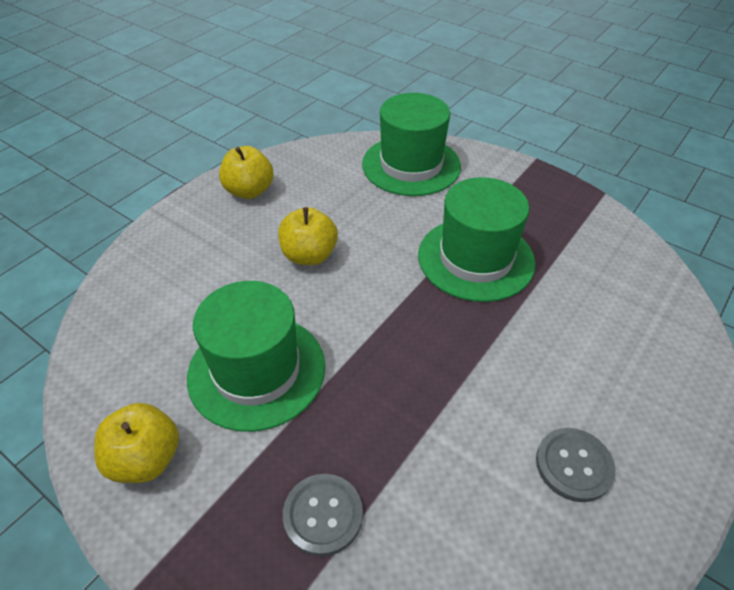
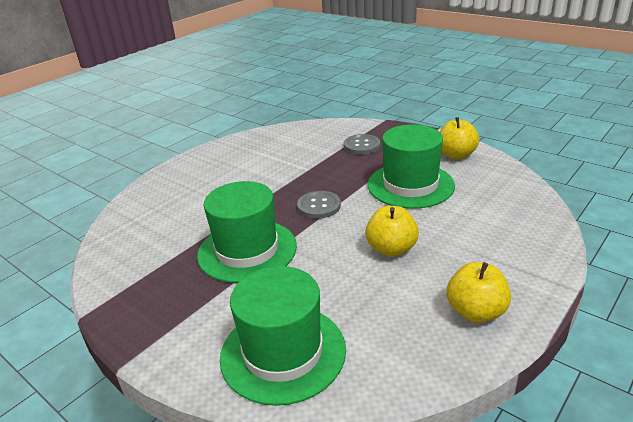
camera: 175 degrees left, 15 degrees down
(573, 465) = (238, 162): grey button -> grey button (319, 206)

